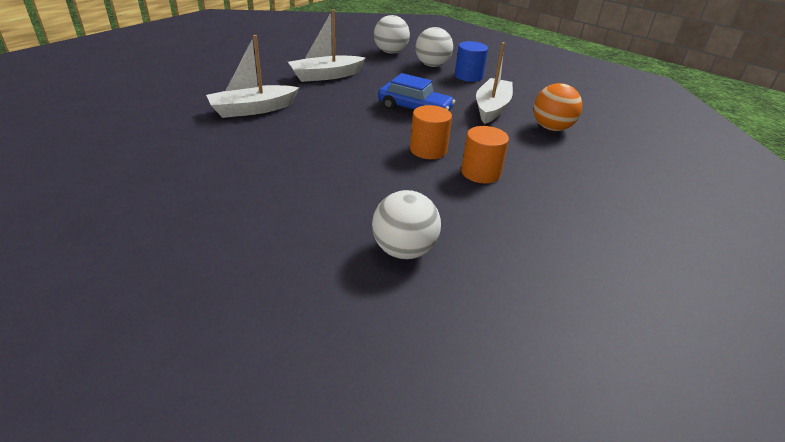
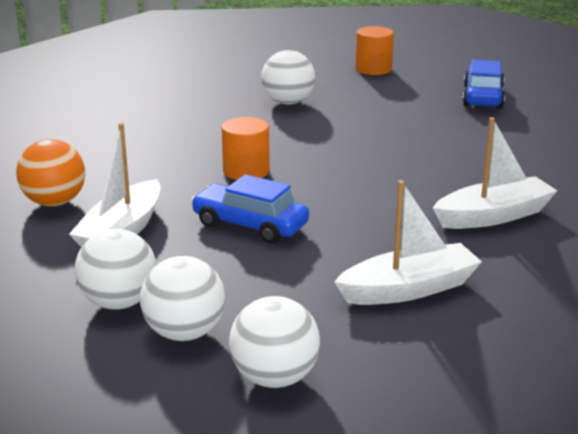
camera: 175 degrees left, 10 degrees down
(144, 260) = (483, 97): none -> blue car
(468, 76) = (119, 303): blue cylinder -> white ball
(480, 173) = (193, 151): orange cylinder -> orange cylinder (373, 69)

